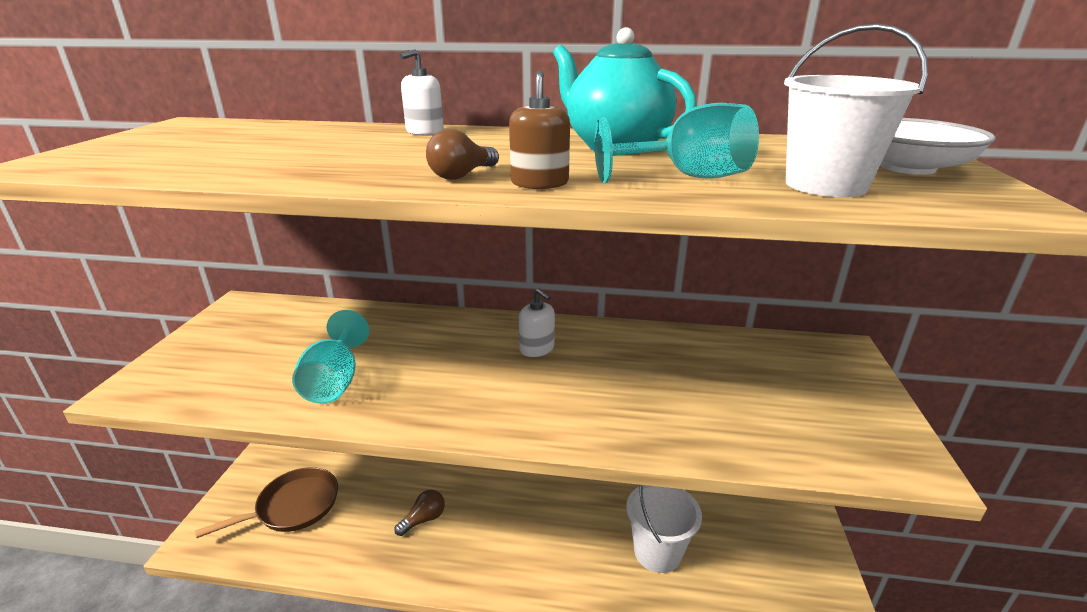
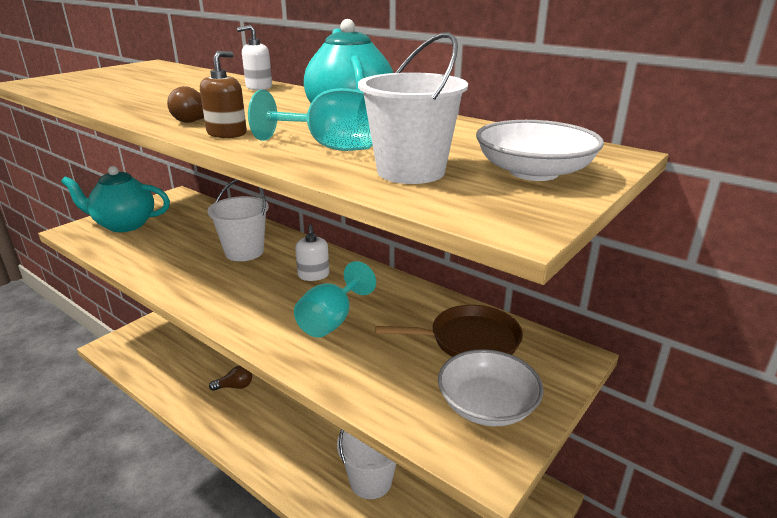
camera: 30 degrees right, 0 degrees up
(208, 360) = (124, 225): none -> turquoise teapot
(294, 506) = (171, 347): brown pan -> brown pan (470, 340)
(335, 382) = (170, 257): turquoise goblet -> turquoise goblet (331, 321)
(424, 347) = (244, 252): none -> white bucket
(847, 416) = (487, 405): none -> white bowl

